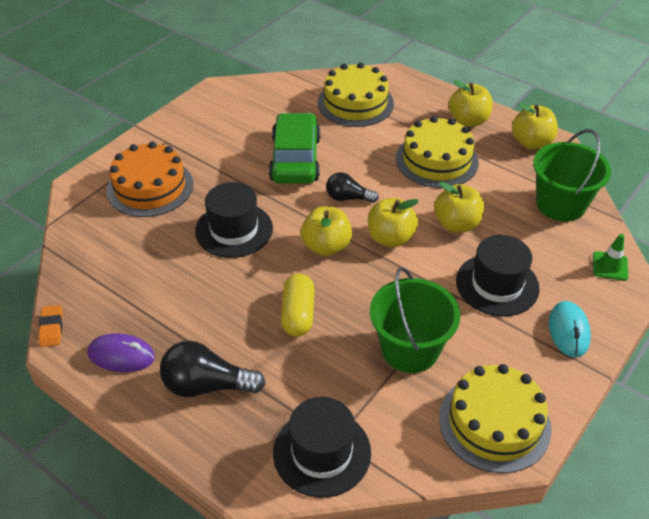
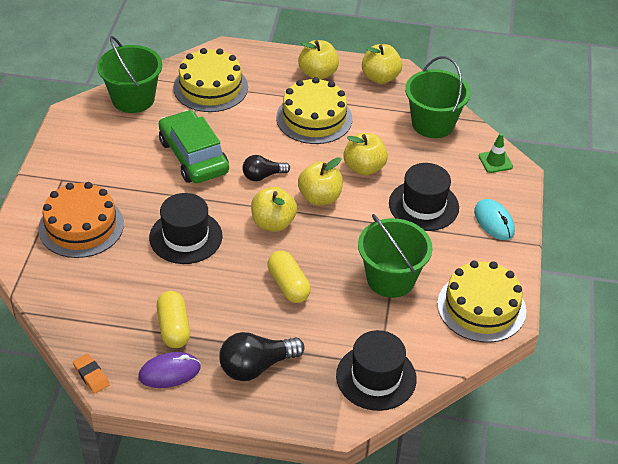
camera: 30 degrees left, 0 degrees up
(158, 313) = (174, 328): none -> yellow capsule
(278, 93) = (133, 99): none -> green bucket

